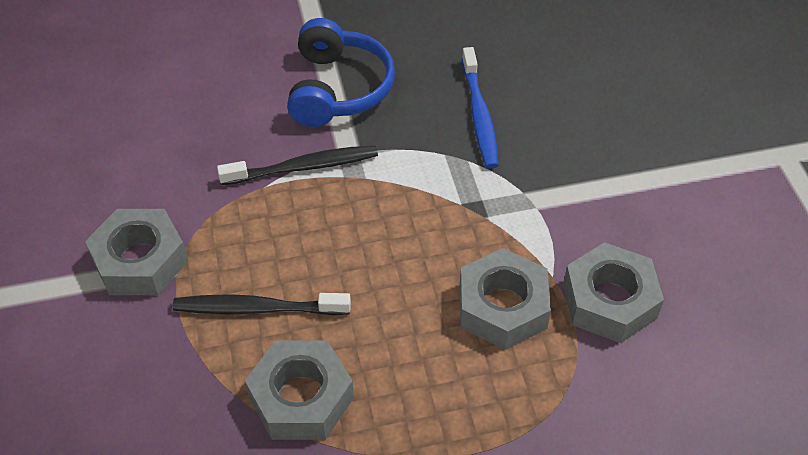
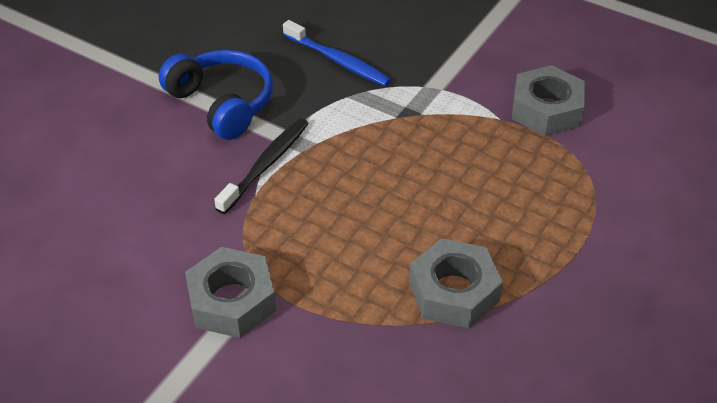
camera: 45 degrees left, 5 degrees down
(257, 309) = (355, 266): black toothbrush -> none
(502, 307) = (496, 154): grey nut -> none

